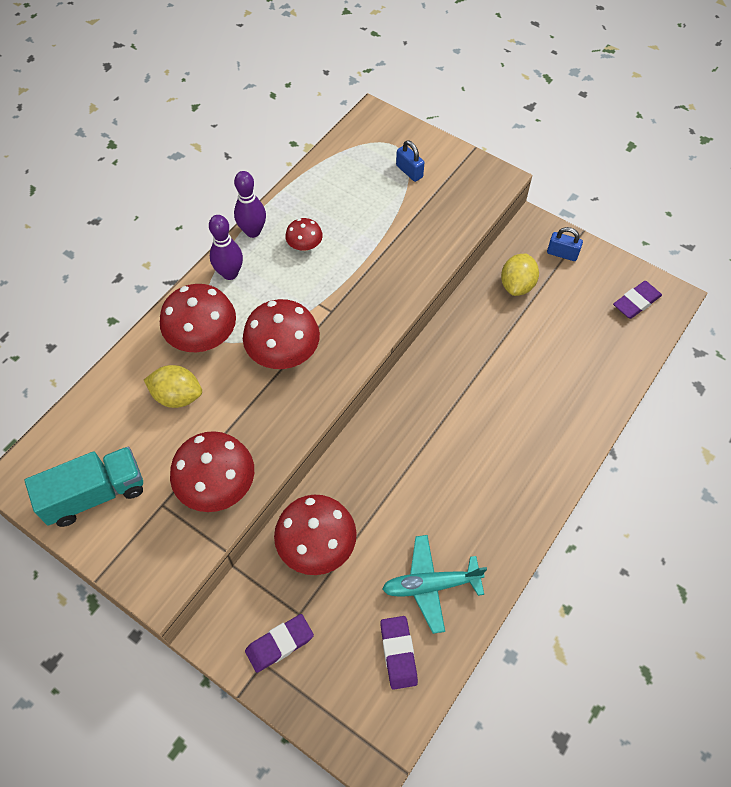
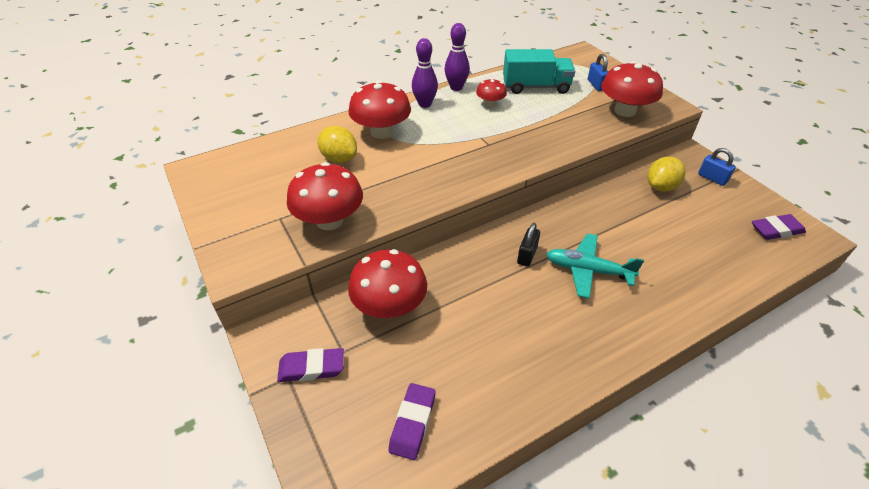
camera: 25 degrees right, 15 degrees down
(95, 494) = (237, 195): turquoise truck -> turquoise truck (536, 87)
(284, 353) = (436, 157): red mushroom -> red mushroom (625, 111)
(420, 428) = (527, 255): none -> black padlock
(430, 585) = (474, 377): turquoise plane -> turquoise plane (587, 270)

